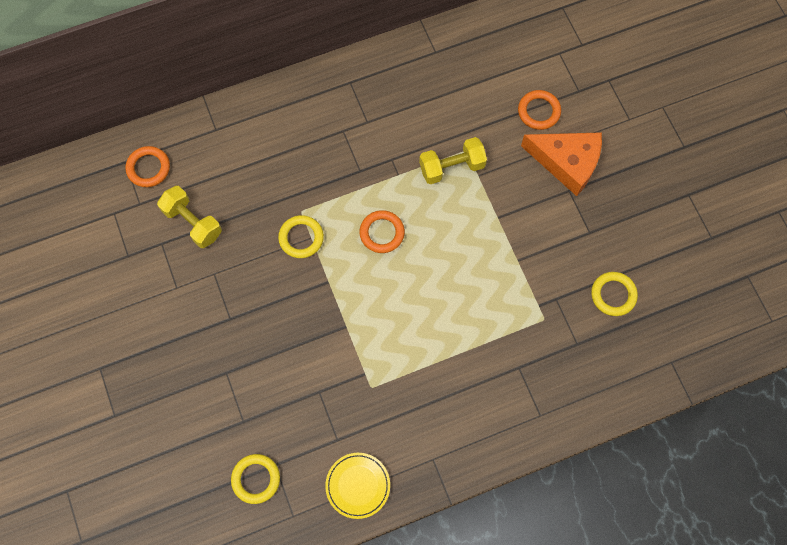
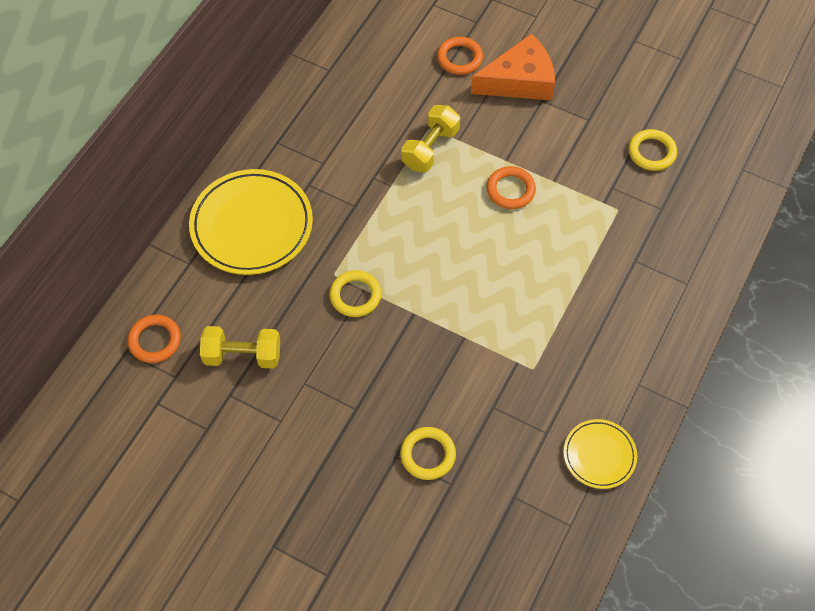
camera: 40 degrees left, 10 degrees down
(256, 479) = (509, 522): yellow ring -> yellow ring (428, 455)
(279, 133) = (252, 225): none -> yellow plate
(382, 233) = (422, 241): orange ring -> orange ring (510, 190)

